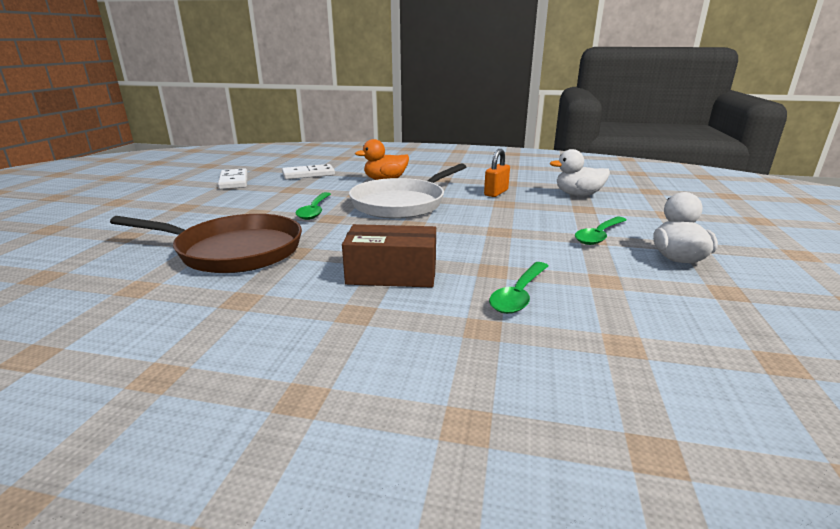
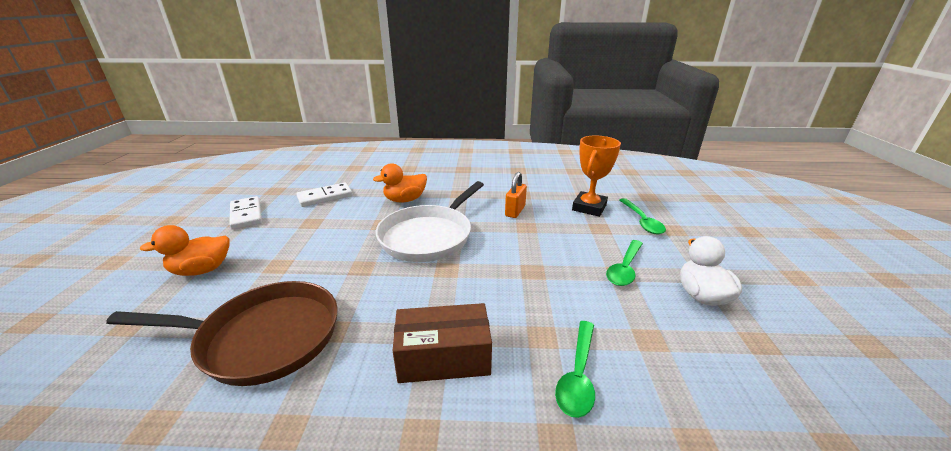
camera: 10 degrees left, 5 degrees up
(189, 211) = (202, 270): none -> orange duck
(315, 211) = (342, 256): green spoon -> green spoon (642, 221)
(578, 194) = (589, 207): white duck -> orange trophy

